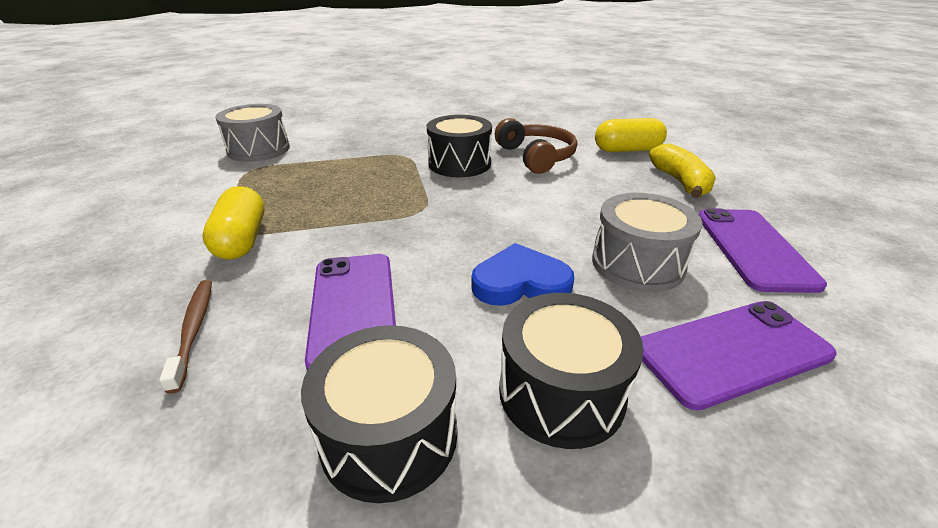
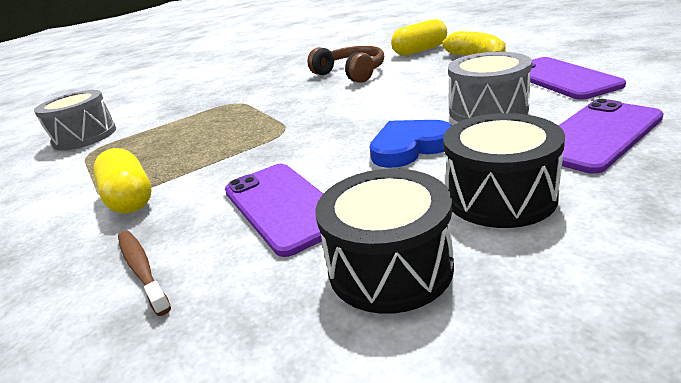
camera: 15 degrees left, 5 degrees down
(459, 164) = (290, 94): black drum -> none

